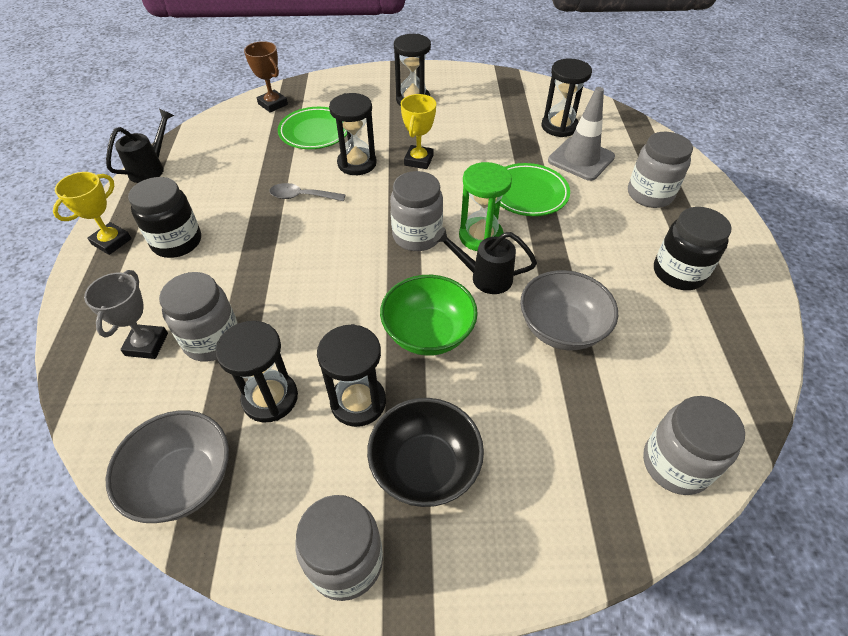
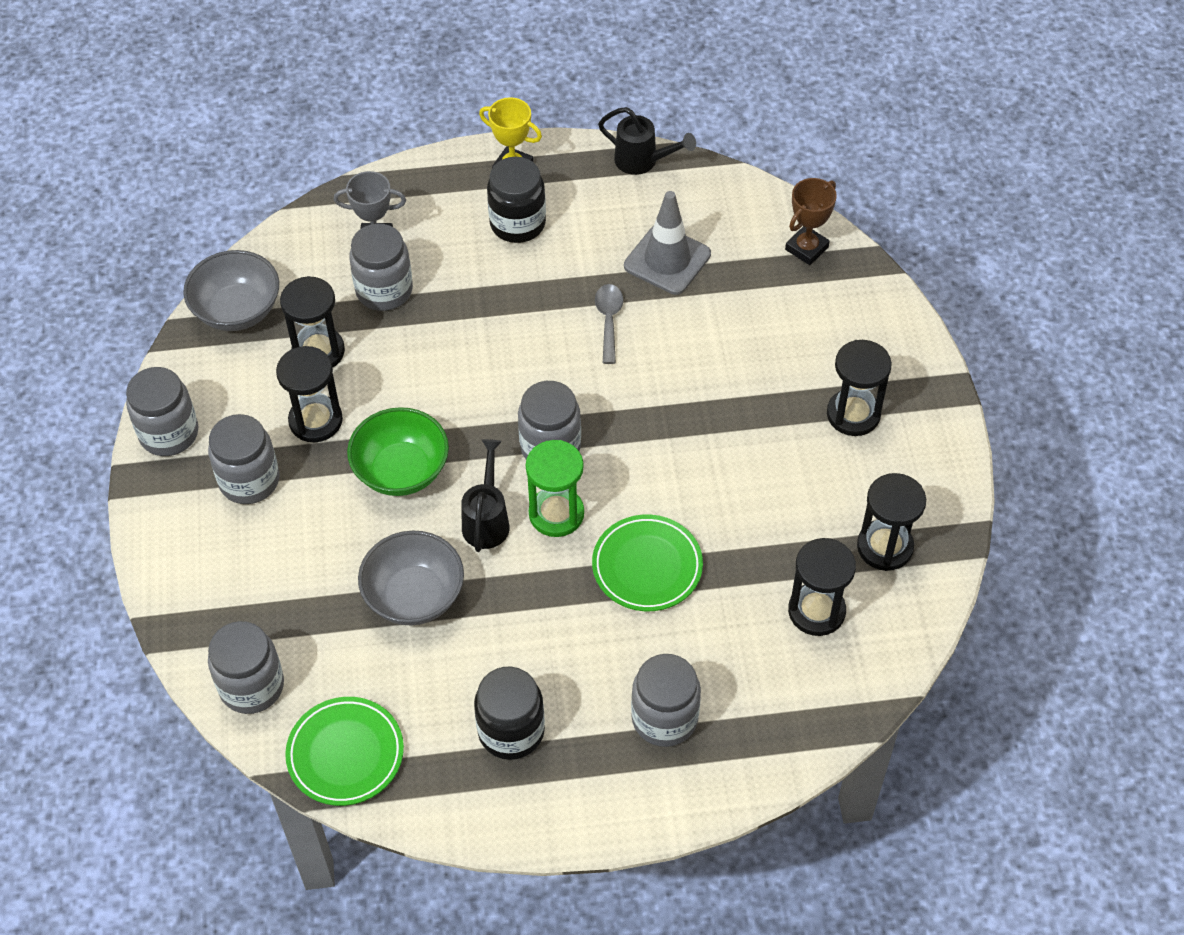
camera: 85 degrees right, 5 degrees up
(315, 132) = (747, 309): green plate -> green plate (345, 754)
(357, 163) = (684, 367): black hourglass -> black hourglass (885, 547)
(419, 160) = (702, 435): yellow trophy -> none
(425, 467) = (249, 480): black bowl -> grey jar
(581, 159) = (736, 636): grey traffic cone -> grey traffic cone (667, 260)

